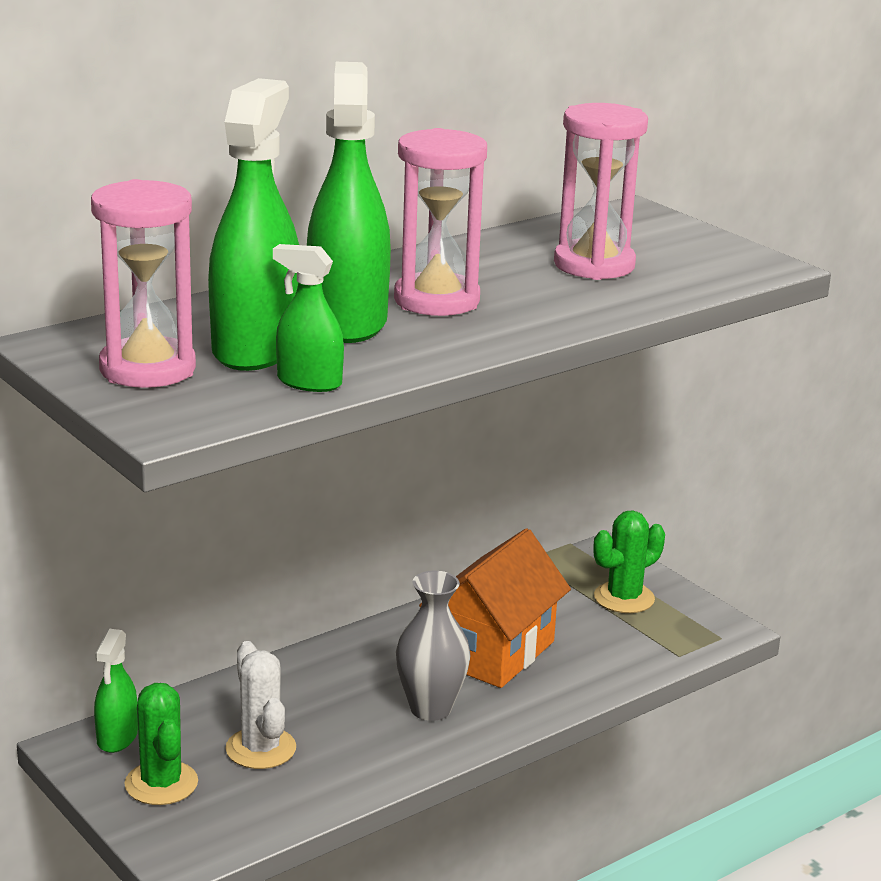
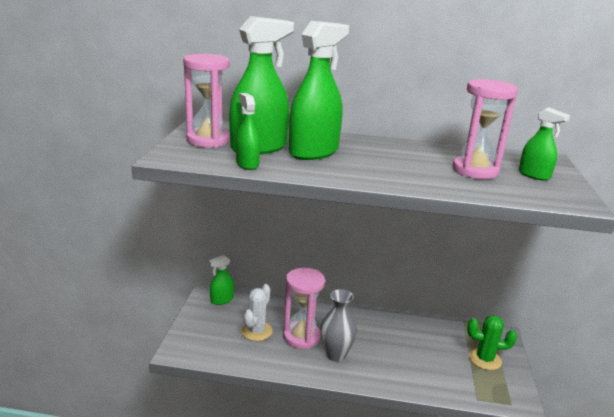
camera: 45 degrees right, 0 degrees up
(161, 783) = (210, 323): green cactus -> none
(436, 300) = (368, 158): pink hourglass -> pink hourglass (301, 337)
(492, 651) = (393, 347): orange house -> none
(664, 244) = (534, 175): none -> green spray bottle

